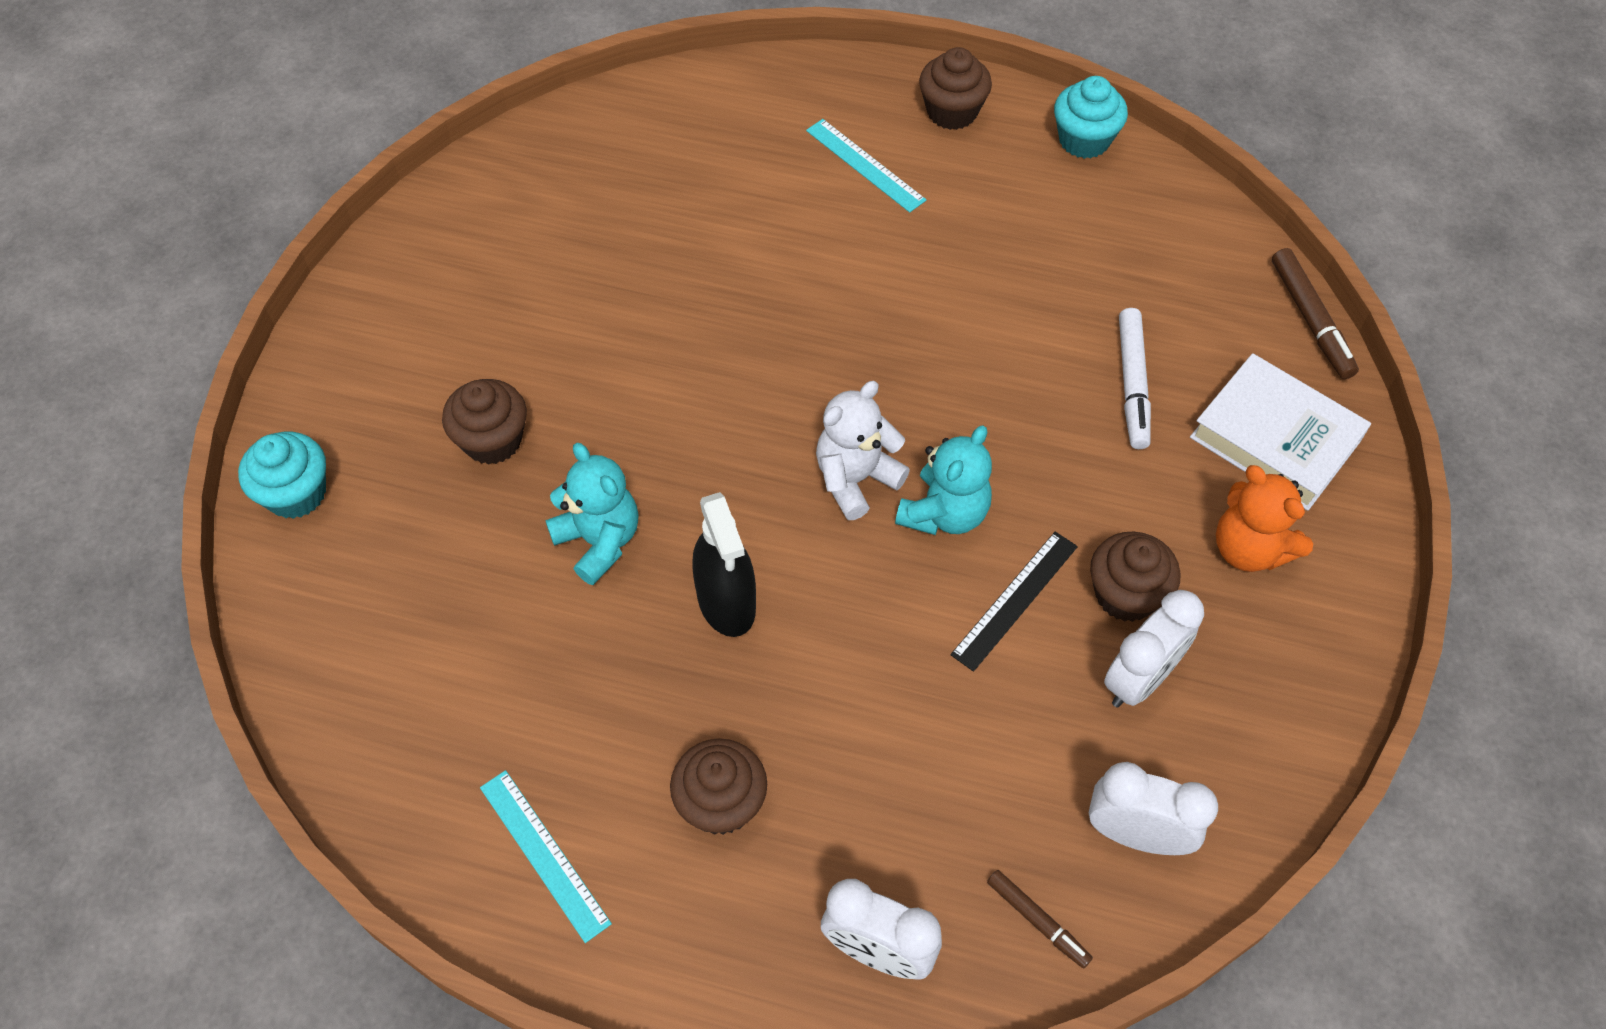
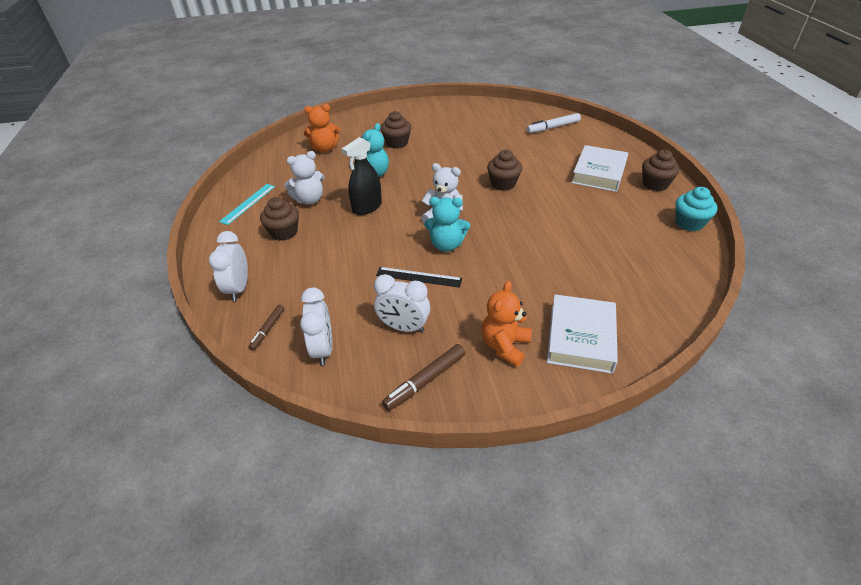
camera: 65 degrees right, 15 degrees down
(296, 493) = (351, 120): turquoise cupcake -> none
(398, 602) = (324, 148): none -> orange teddy bear
(619, 710) = (309, 200): none -> white teddy bear
(865, 165) = (598, 173): turquoise ruler -> white book
(1125, 594) = (446, 310): brown cupcake -> brown cupcake (503, 184)
(1132, 384) = (564, 278): white marker -> white marker (553, 127)
(1310, 320) = (672, 331): brown marker -> brown marker (425, 381)

